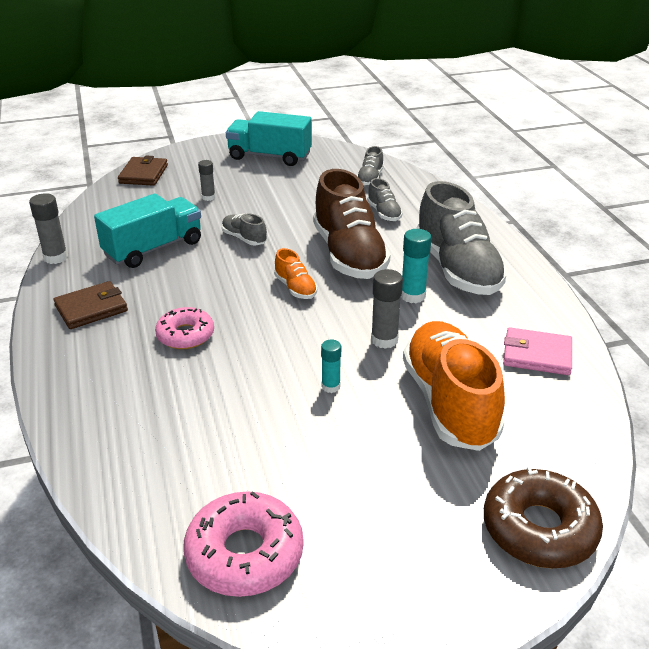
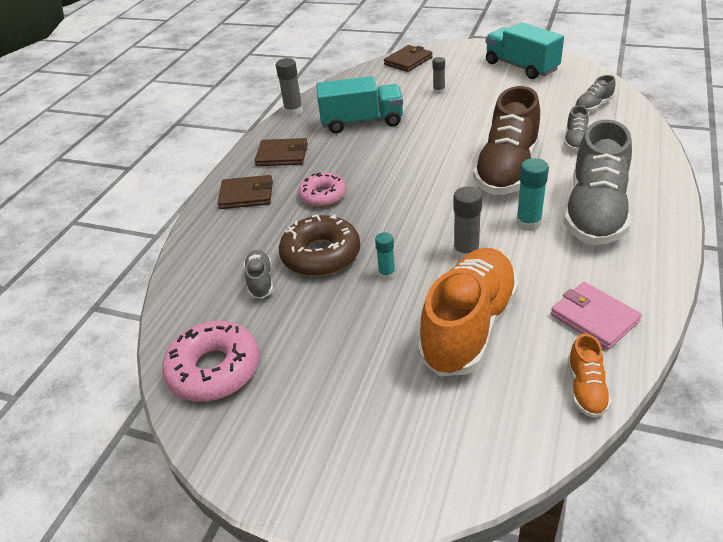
camera: 40 degrees right, 5 degrees up
(90, 364) = (246, 195): none -> brown wallet
(244, 238) = (434, 132): grey shoe -> grey shoe (260, 281)
(295, 288) = (436, 185): orange shoe -> orange shoe (586, 388)
(539, 529) = (438, 467): brown donut -> brown donut (321, 255)

